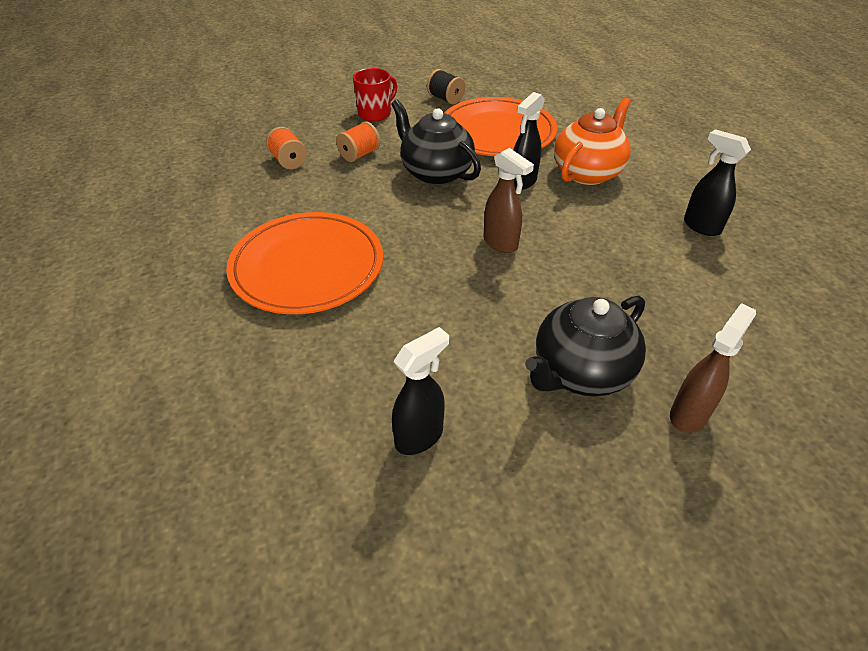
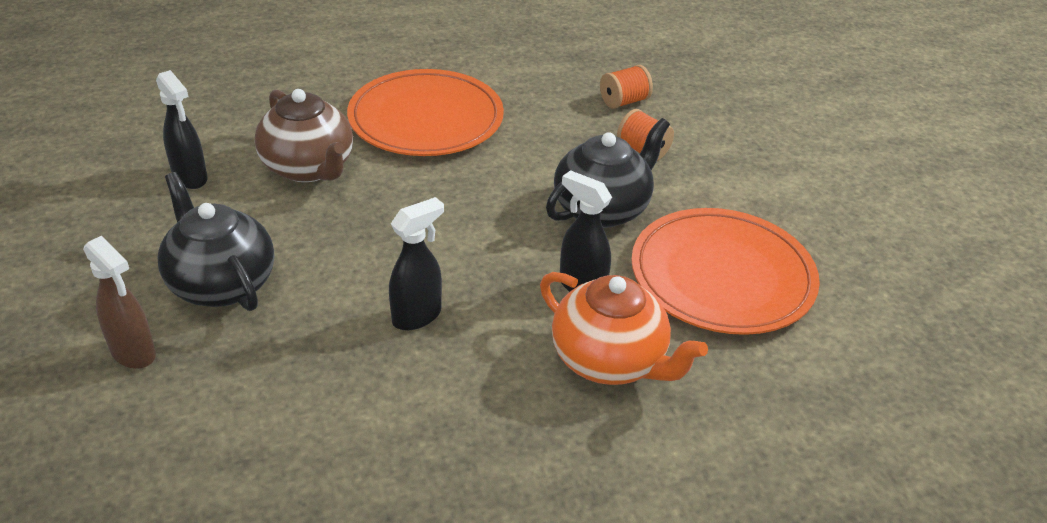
camera: 90 degrees right, 5 degrees down
(375, 114) = (755, 164): red mug -> none
(394, 339) = (309, 168): none -> brown teapot
(445, 99) = (820, 231): black spool -> none
(501, 243) = (444, 251): brown spray bottle -> none
(701, 226) = (456, 466): black spray bottle -> black spray bottle (417, 316)

